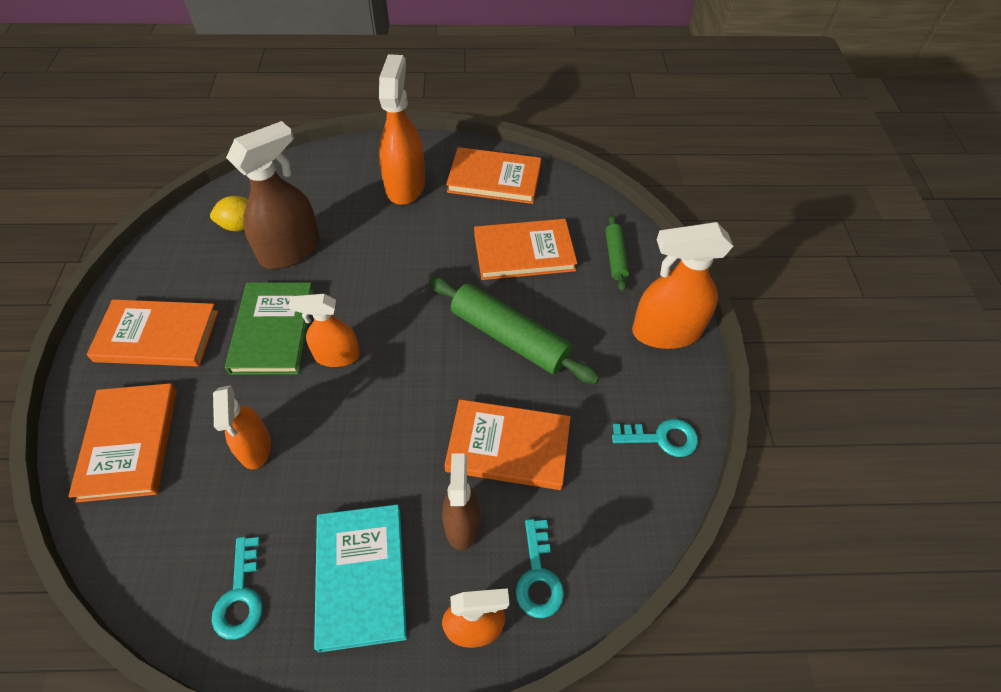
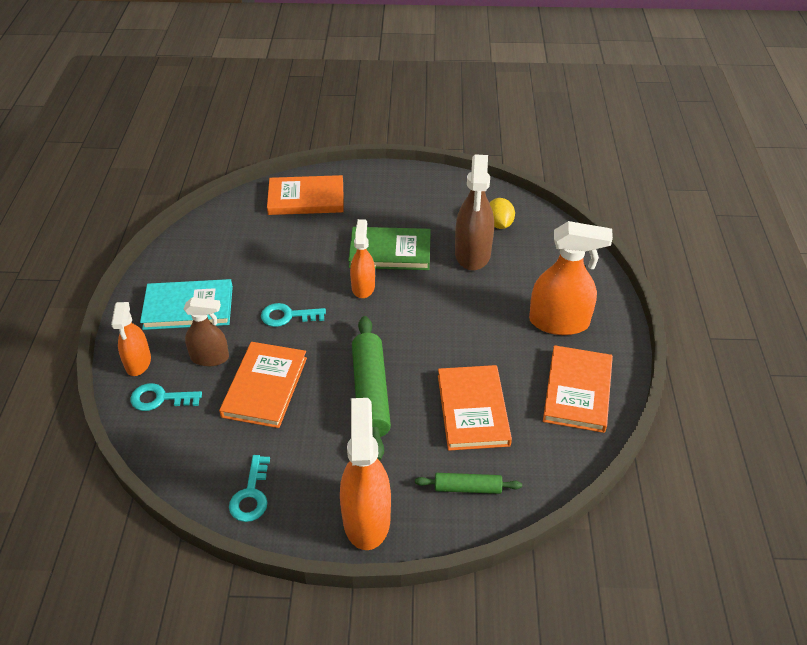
camera: 95 degrees right, 10 degrees down
(157, 336) = (390, 197): orange book -> none
(240, 596) = (193, 256): turquoise key -> turquoise key (287, 316)
(255, 447) = (292, 252): orange spray bottle -> none
(290, 250) = (472, 254): brown spray bottle -> brown spray bottle turned 45 degrees clockwise
(510, 337) = (371, 393): green rolling pin -> green rolling pin turned 45 degrees counterclockwise

